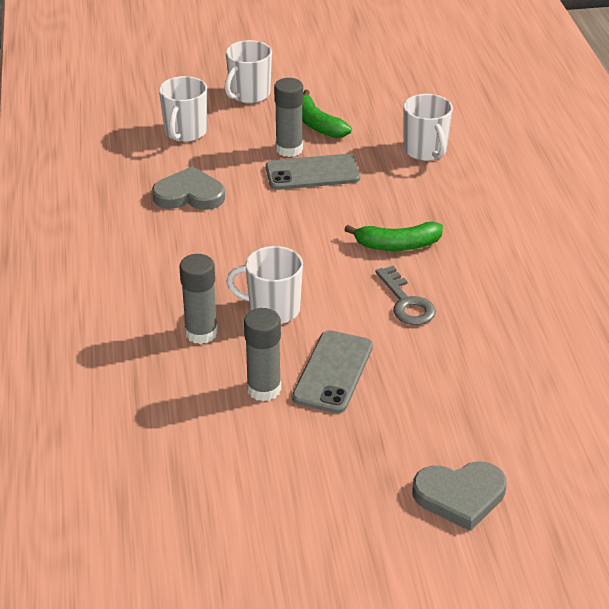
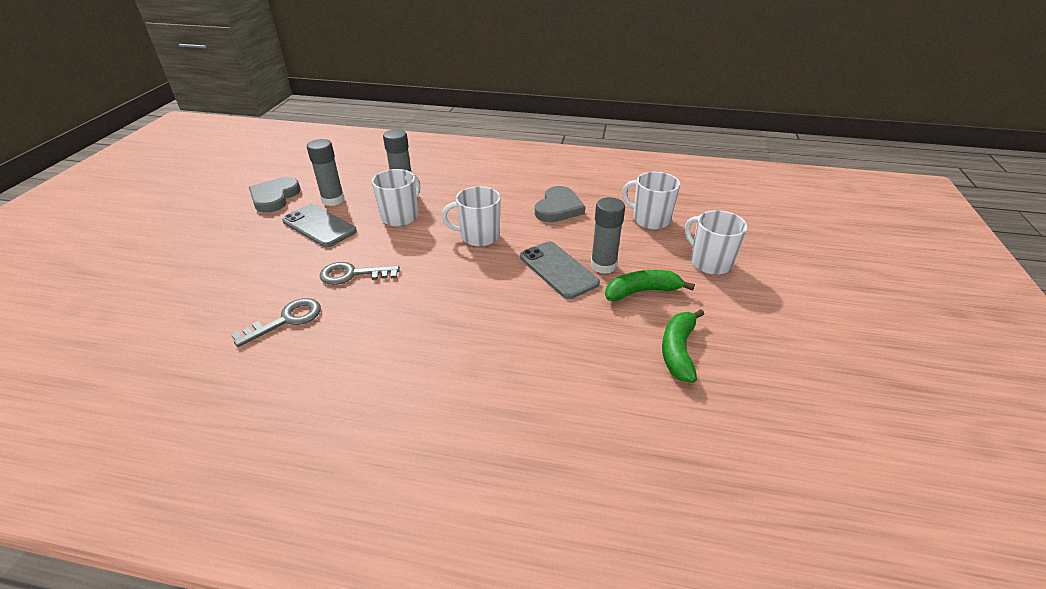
camera: 110 degrees right, 0 degrees up
(312, 173) = (558, 270): grey phone -> grey phone turned 45 degrees counterclockwise
(397, 245) = (424, 290): green banana -> green banana (678, 351)
(425, 151) = (562, 353): white mug -> white mug (479, 236)
(460, 496) = (167, 246): grey heart -> grey heart (274, 197)
(502, 317) = (286, 320): none -> grey key

